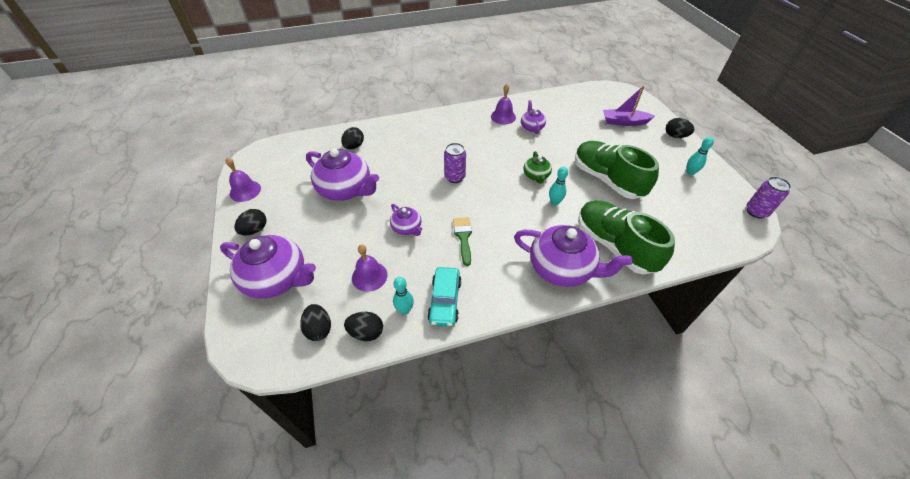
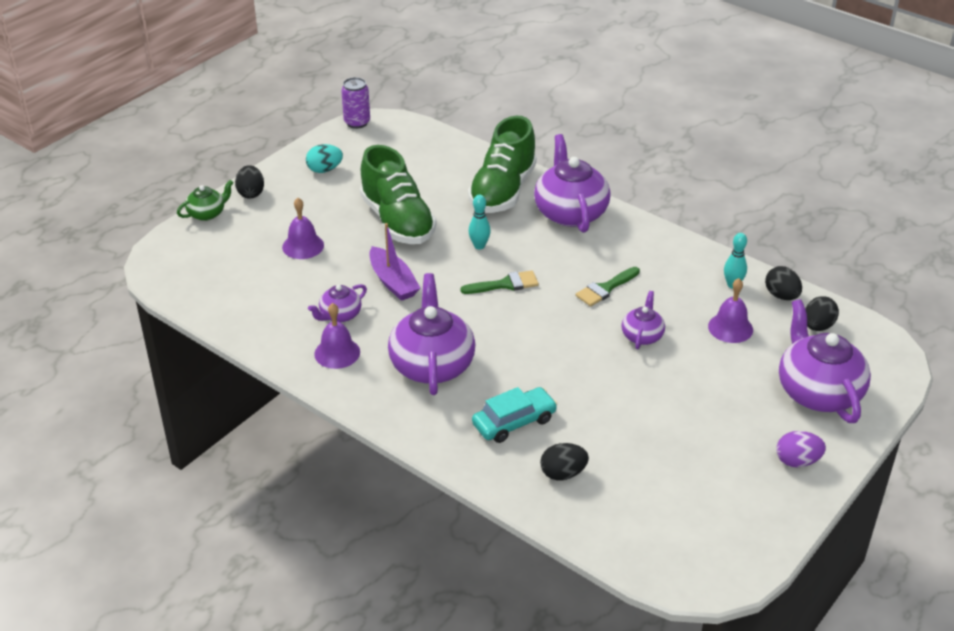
camera: 125 degrees left, 10 degrees down
(245, 191) = (765, 526): purple bell -> purple bell (303, 246)
(255, 230) = (797, 461): black egg -> purple egg
(346, 190) = (648, 424): purple teapot -> purple teapot (432, 364)
(445, 301) = (692, 266): turquoise car -> turquoise car (514, 422)
(455, 177) = (519, 339): purple can -> none
(506, 195) = (505, 284): none -> green brush
(536, 176) = (446, 274): green teapot -> green teapot (207, 213)
(607, 179) = (397, 221): green shoe -> green shoe turned 45 degrees counterclockwise
(624, 122) = (251, 239): purple boat -> purple boat (393, 282)
(690, 172) = (324, 170): turquoise bowling pin -> turquoise egg

